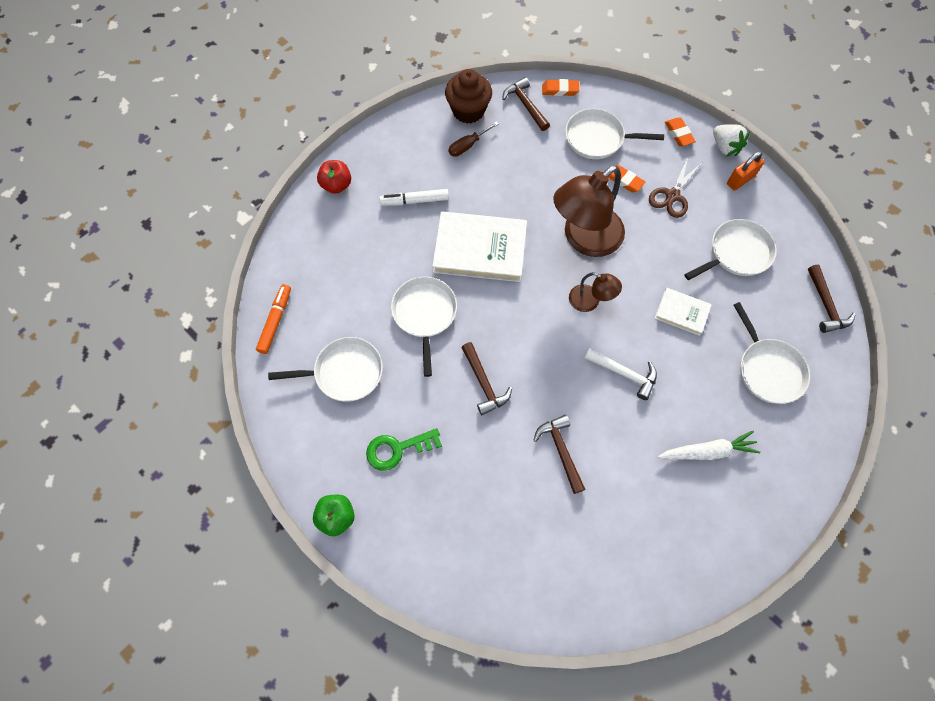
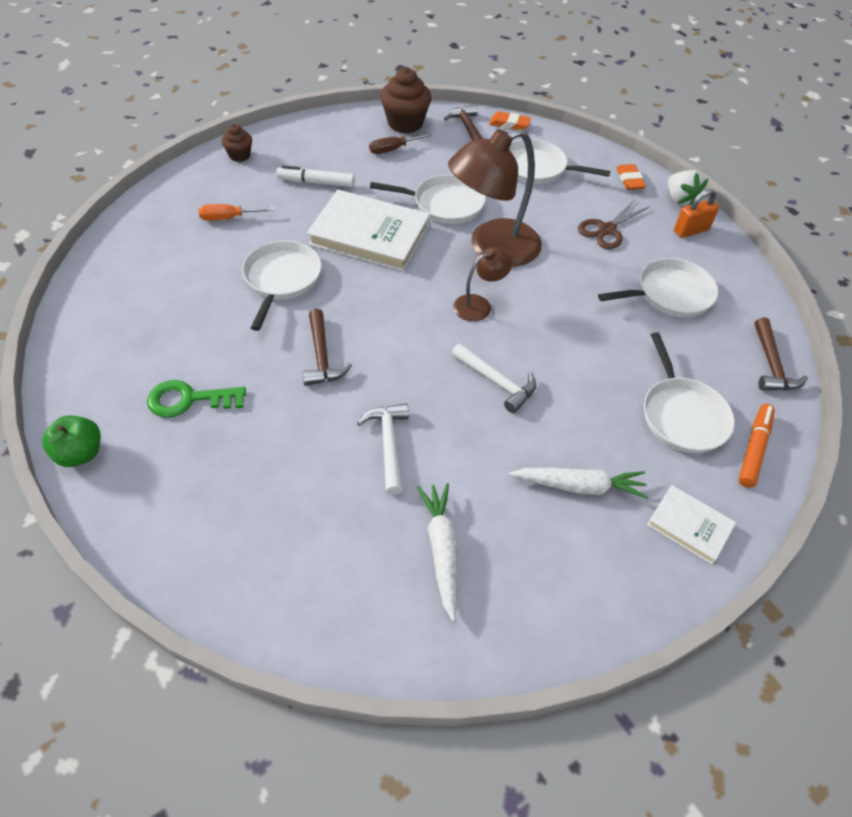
camera: 10 degrees right, 15 degrees down
(276, 321) = (114, 253): orange marker -> orange marker (754, 449)
(336, 185) = (239, 155): red apple -> brown cupcake
(345, 372) = (165, 313): white pan -> white pan (444, 204)
(355, 259) = (228, 218): none -> orange screwdriver
(561, 451) = (389, 444): brown hammer -> white hammer
(590, 301) = (479, 305): brown lamp -> brown lamp turned 75 degrees counterclockwise
(624, 180) = (555, 207): orange eraser -> none
(625, 528) = (442, 550): none -> white carrot
(682, 313) = (587, 337): white book -> white book (689, 526)

